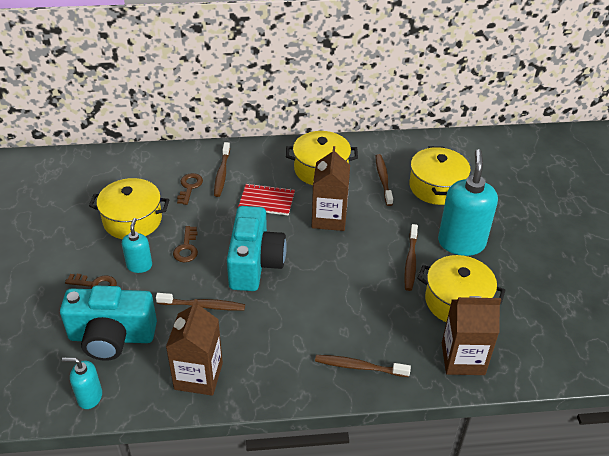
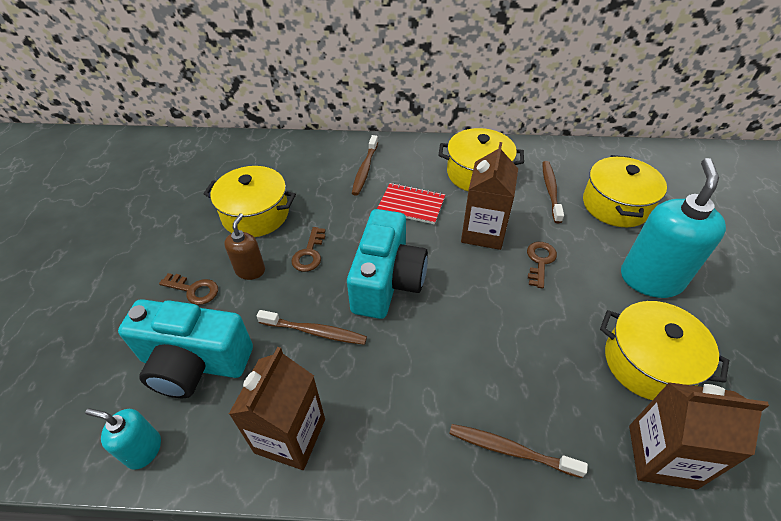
camera: 10 degrees right, 5 degrees up
(139, 265) = (250, 270): turquoise soap dispenser -> brown soap dispenser
(189, 187) = (326, 182): brown key -> brown key (540, 261)
(410, 261) = (584, 298): brown toothbrush -> none

